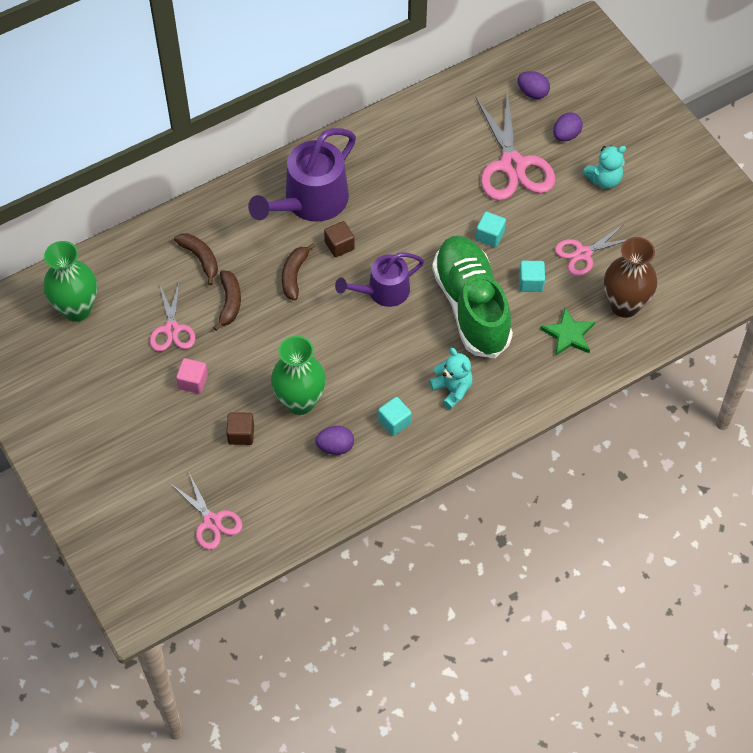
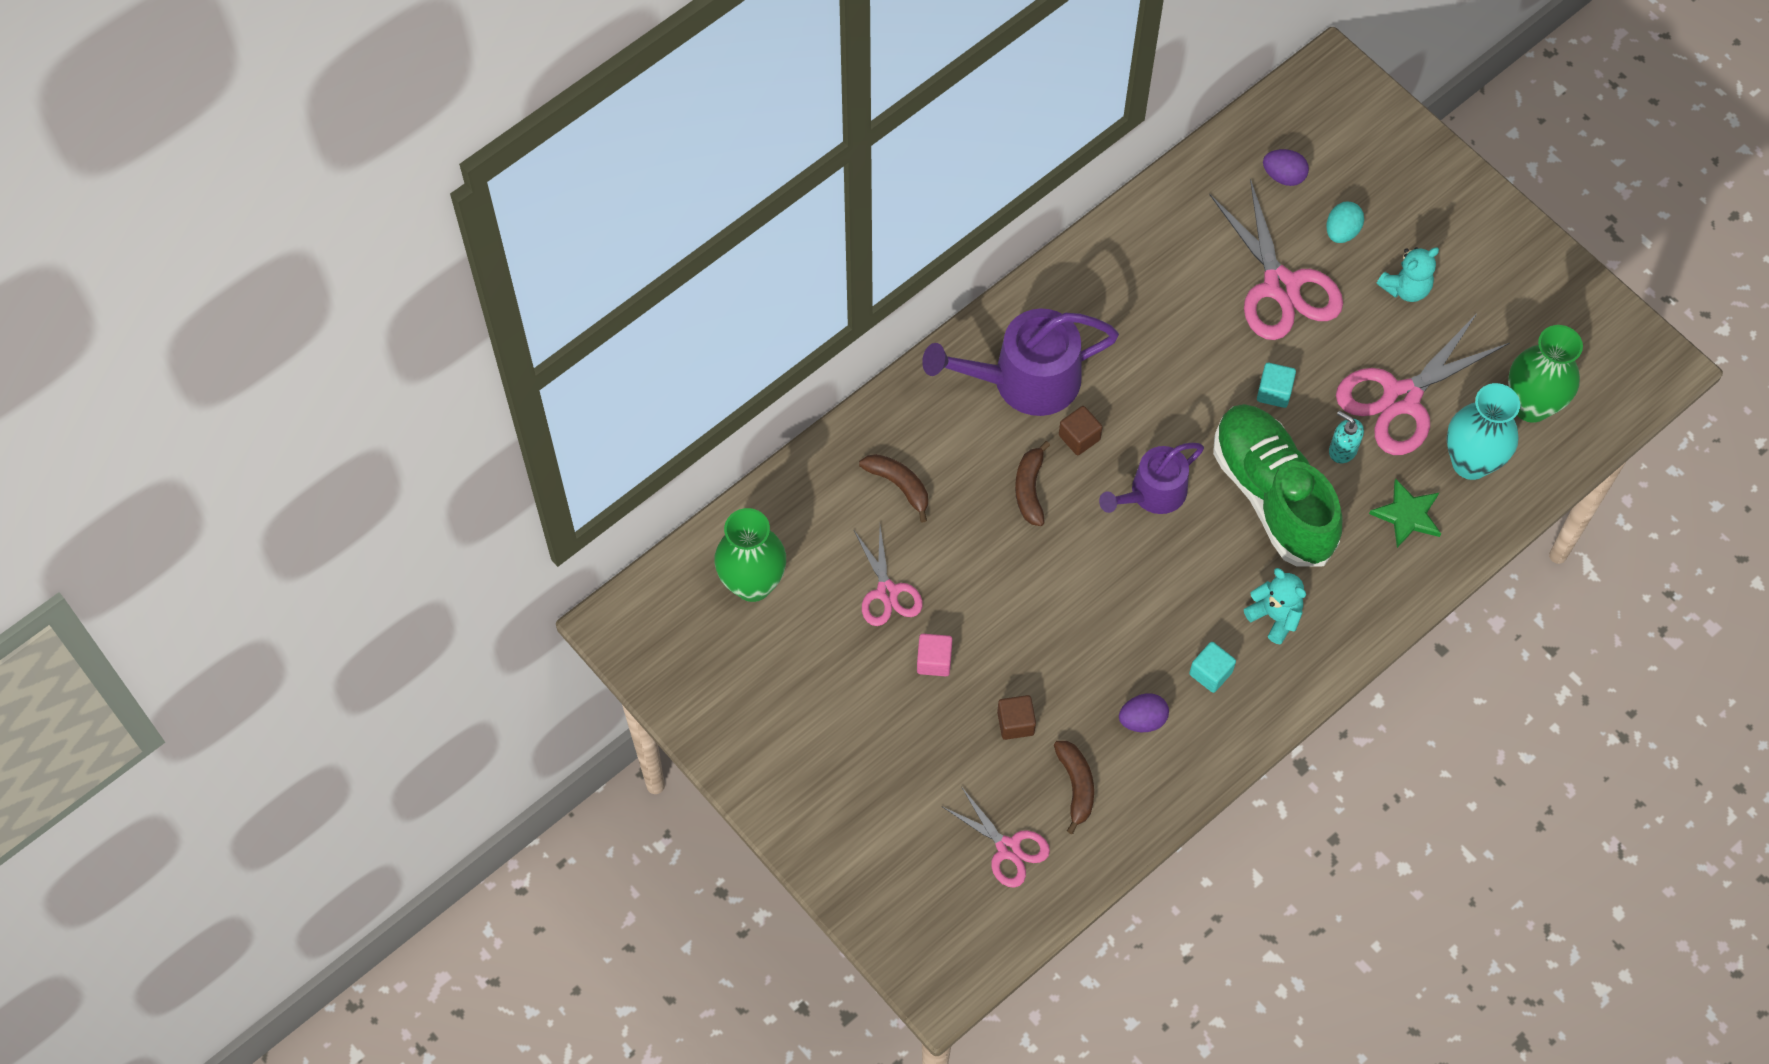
camera: 10 degrees left, 5 degrees up
(229, 302) = (954, 542): brown banana -> brown banana (1076, 786)
(300, 401) = (1081, 665): green vase -> green vase (1531, 405)
(310, 201) = (1025, 380): purple watering can -> purple watering can turned 45 degrees clockwise
(531, 282) = (1342, 450): turquoise cube -> turquoise soap dispenser
(566, 135) = (1341, 231): purple egg -> turquoise egg
(583, 253) = (1401, 398): pink scissors -> pink scissors, size x1.73
(624, 305) = (1470, 462): brown vase -> turquoise vase

